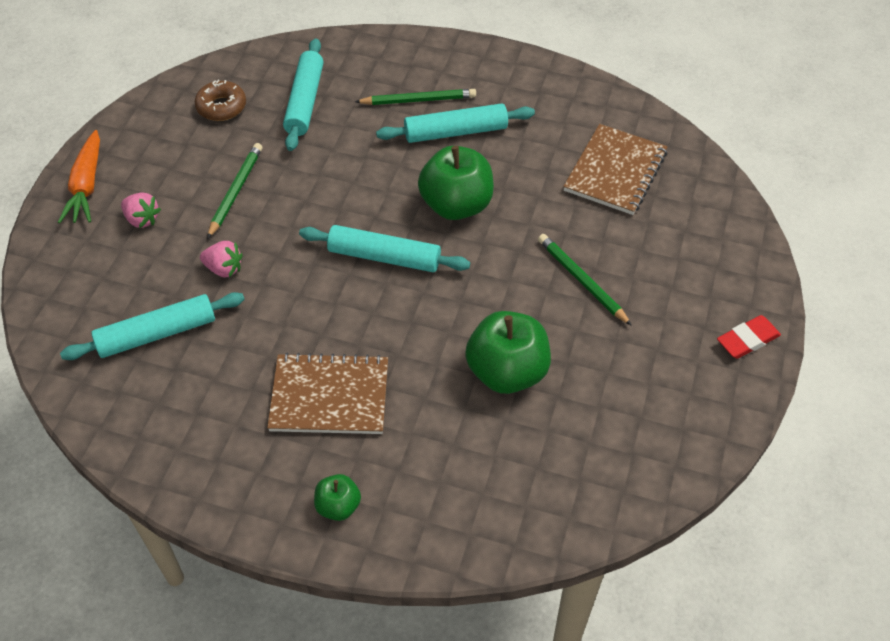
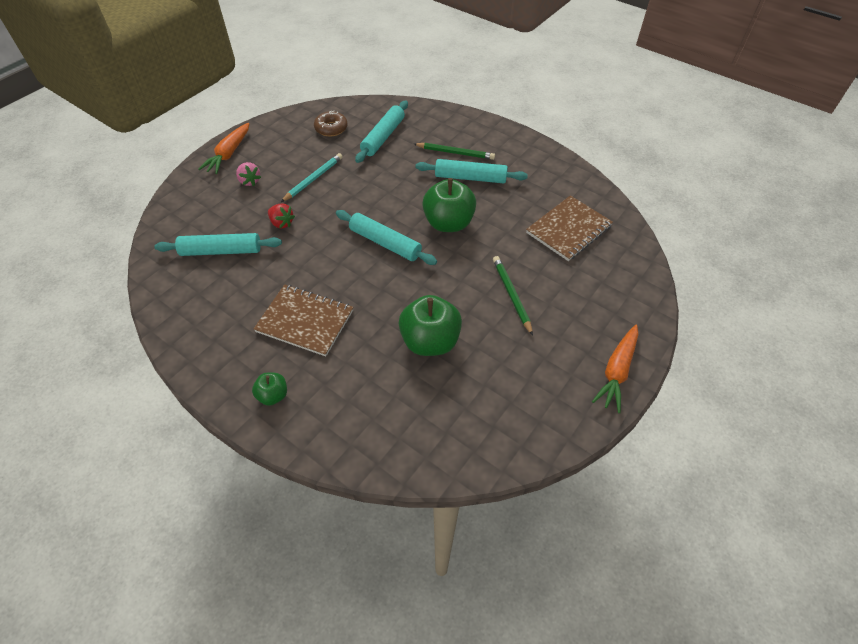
camera: 20 degrees right, 0 degrees up
(224, 269) = (282, 223): pink strawberry -> red strawberry
(235, 191) = (313, 179): green pencil -> turquoise pencil
(747, 340) = (617, 371): red eraser -> orange carrot

